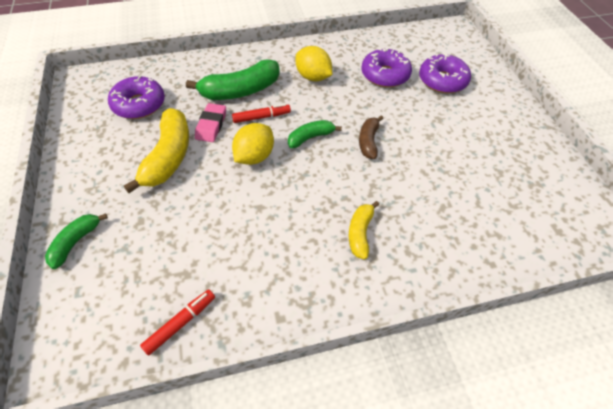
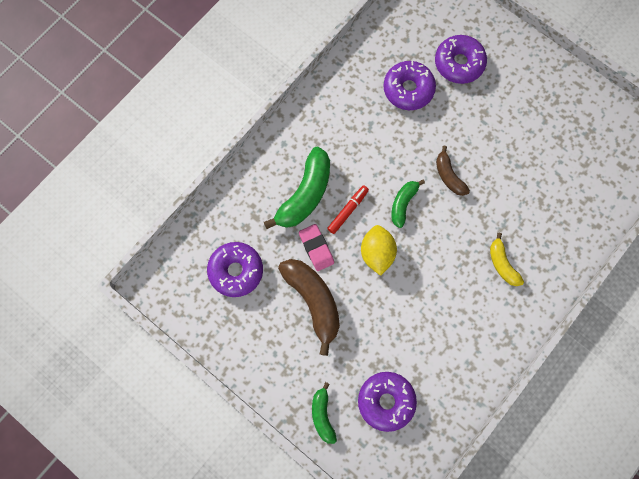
camera: 35 degrees left, 20 degrees up
(138, 272) = (386, 401): none -> purple donut
(169, 157) = (313, 302): yellow banana -> brown banana
(180, 323) = (445, 411): red marker -> none
(313, 77) = (351, 135): yellow lemon -> none

